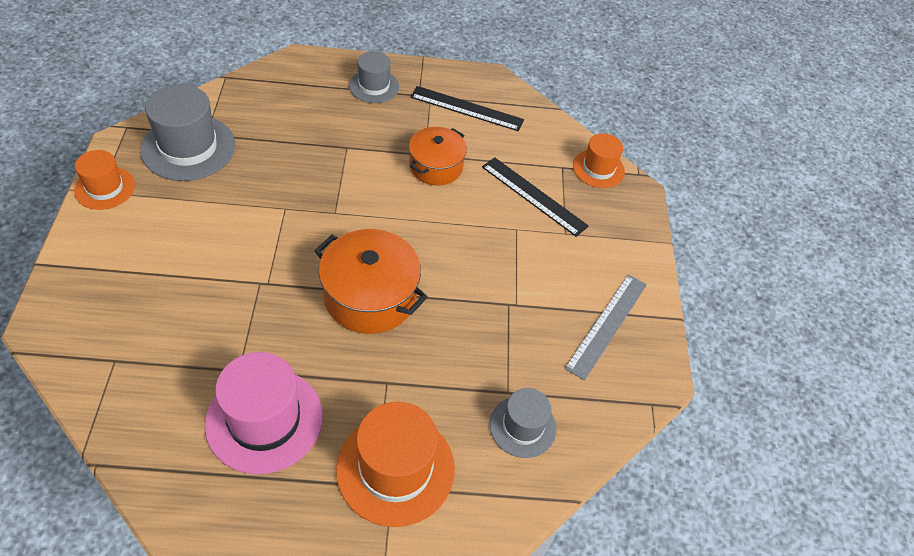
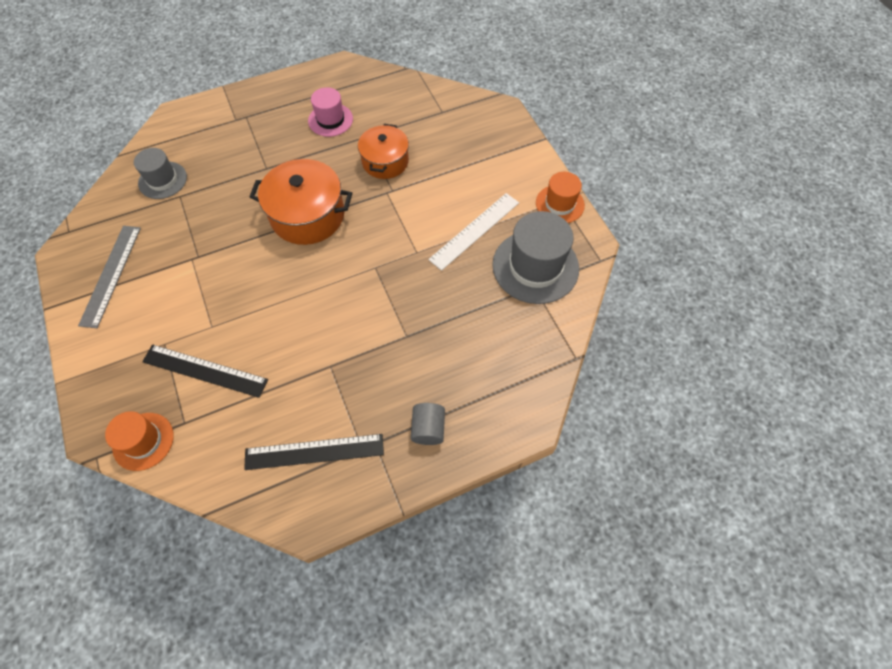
camera: 160 degrees right, 10 degrees up
(212, 202) = (475, 230): none -> white ruler
(264, 420) = (330, 120): pink hat -> pink hat, size x0.60
(374, 86) = (428, 429): grey hat -> grey cylinder
(395, 469) = (237, 128): orange hat -> none
(436, 166) = (312, 357): orange pot -> orange pot (385, 161)

